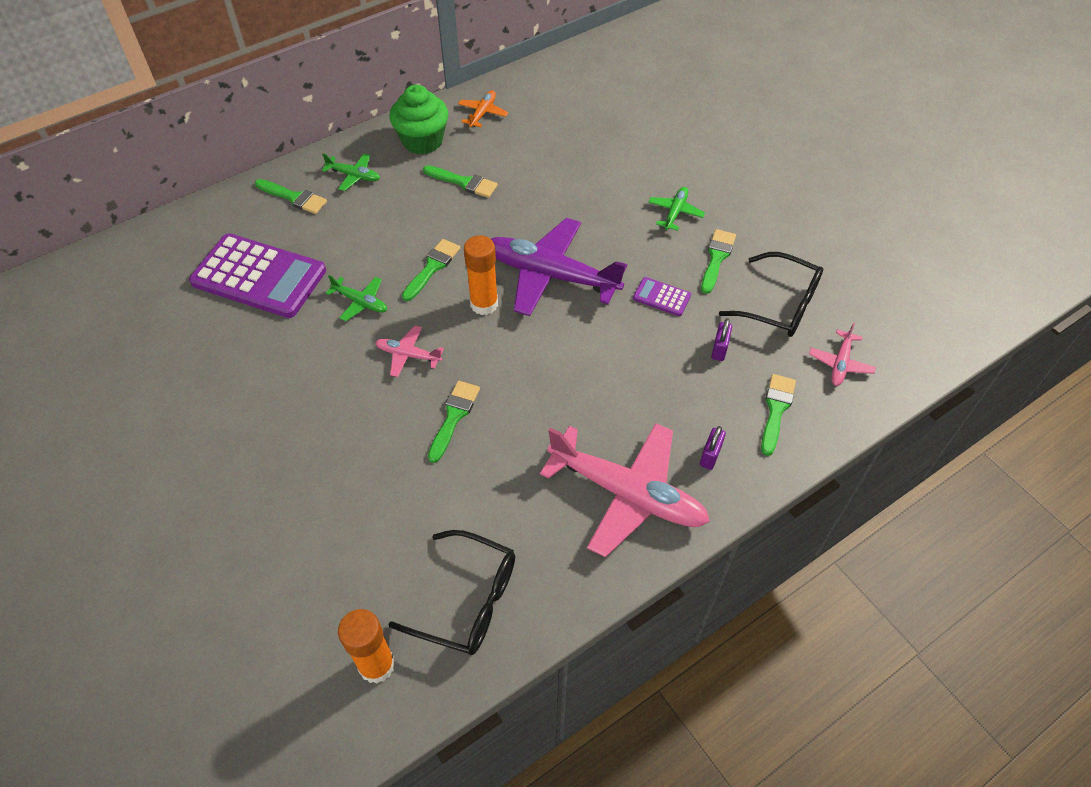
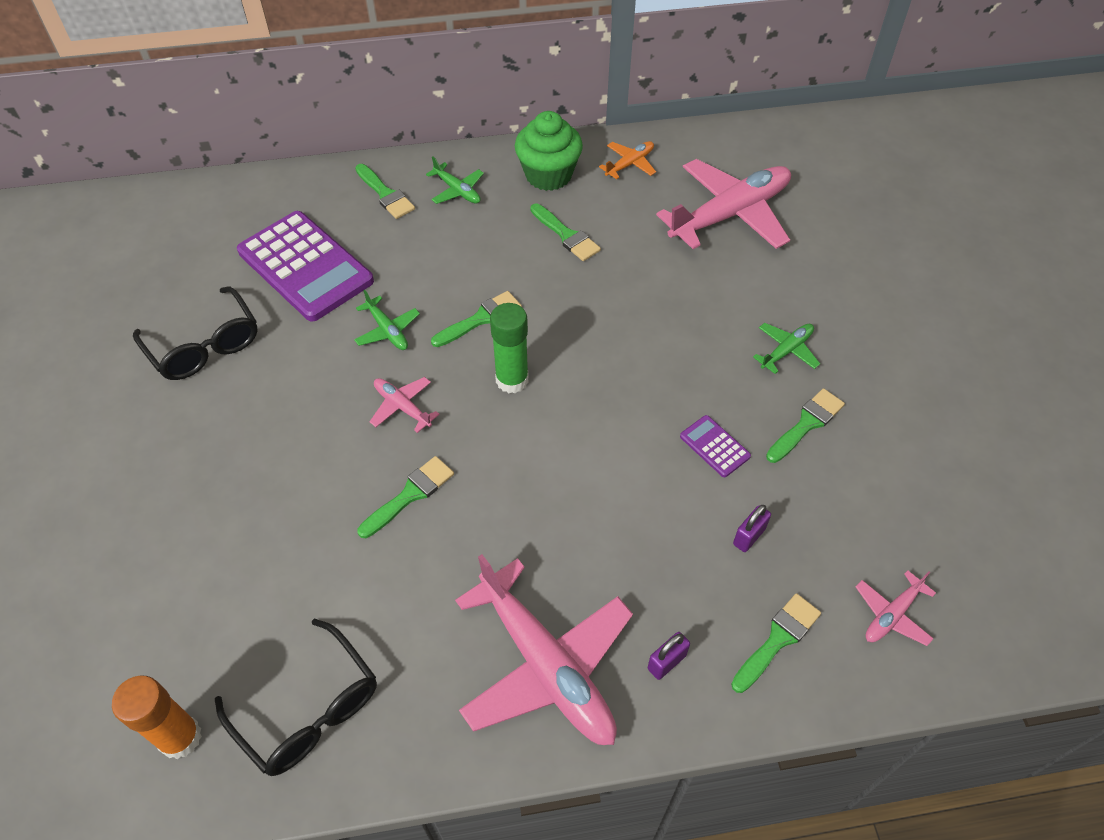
camera: 25 degrees right, 0 degrees up
(484, 304) = (512, 380): orange glue stick -> green glue stick
(551, 275) = (602, 374): purple plane -> none
(580, 128) = (729, 214): none -> pink plane
(780, 305) = (854, 511): black glasses -> black glasses (205, 346)

